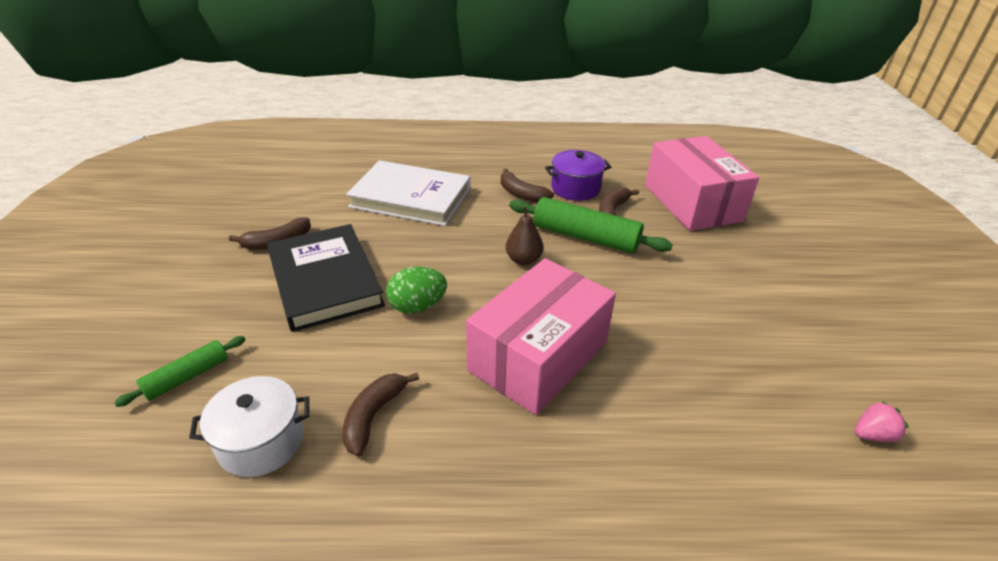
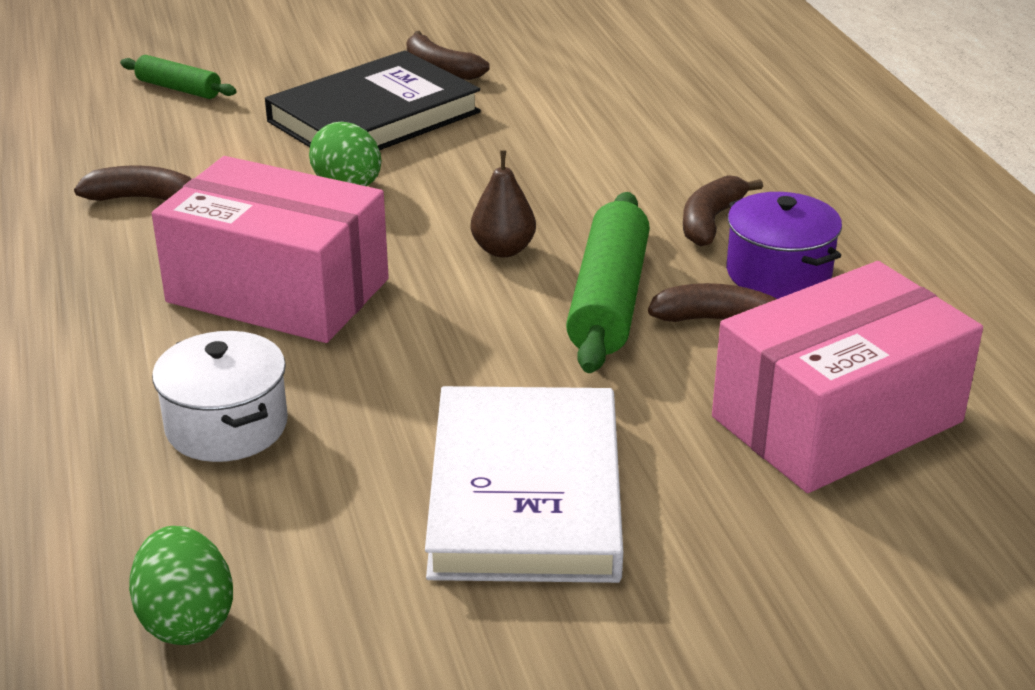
camera: 75 degrees right, 5 degrees down
(261, 442) = (97, 148): white pot -> white pot (226, 426)
(411, 198) = (619, 130): white book -> white book (525, 493)
(872, 435) = (186, 620): pink strawberry -> green egg

